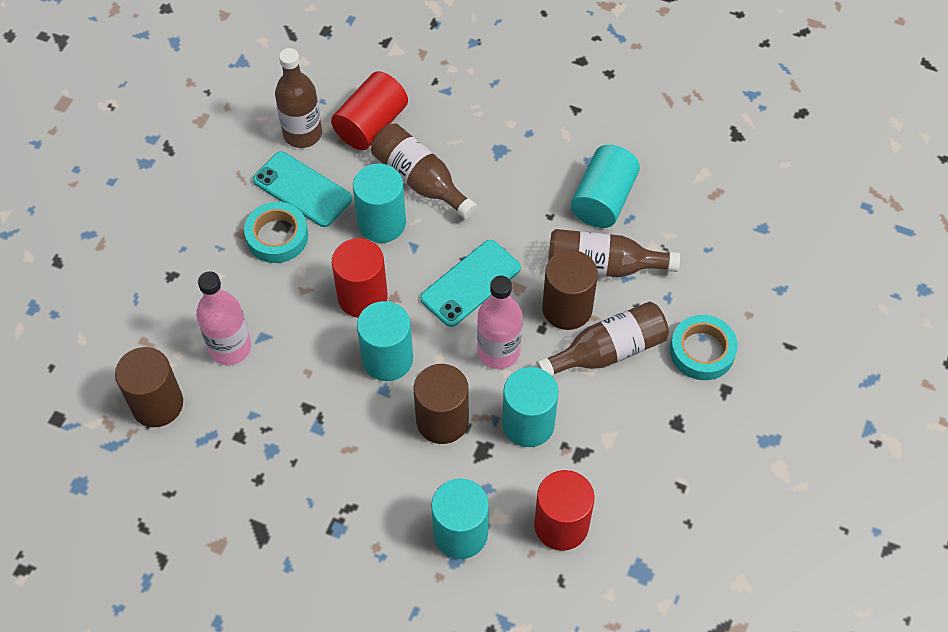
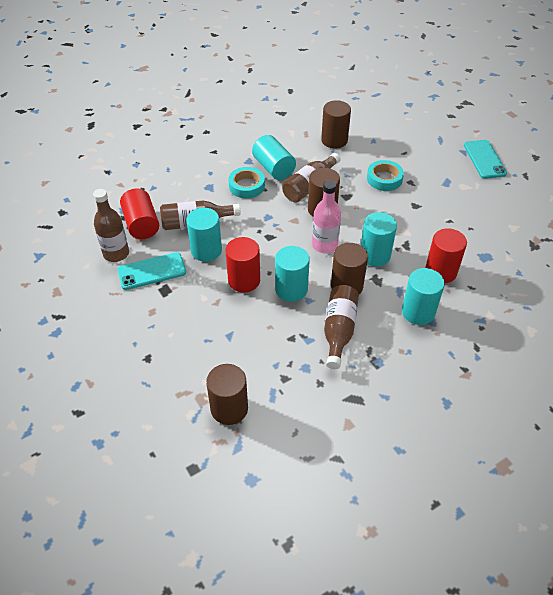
camera: 55 degrees left, 10 degrees down
(230, 347) = (222, 354): pink bottle -> none
(277, 236) = (170, 297): turquoise tape -> turquoise tape (246, 186)
(470, 283) = (275, 235): turquoise phone -> turquoise phone (484, 159)
(608, 351) = (358, 208): brown bottle -> brown bottle (339, 330)
(733, 238) = (334, 140): none -> brown cylinder

